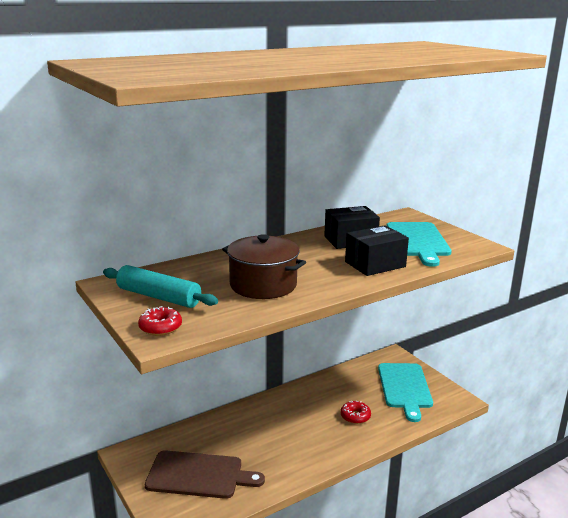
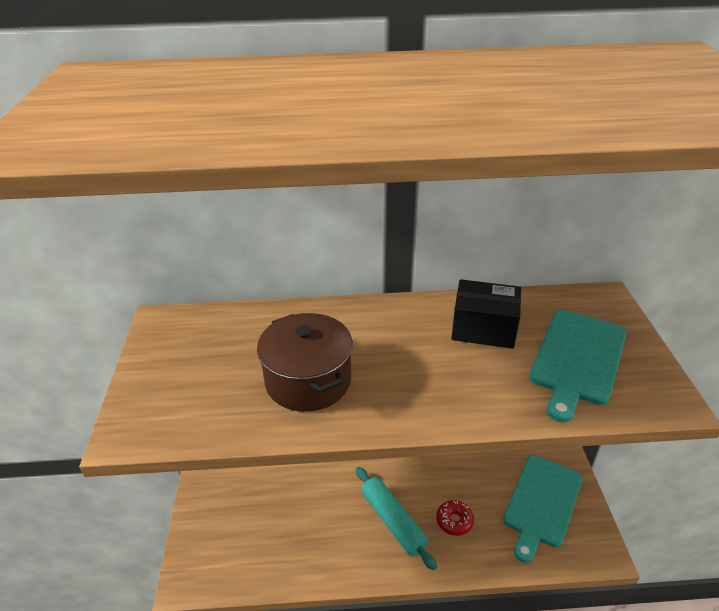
camera: 30 degrees right, 15 degrees up
(158, 297) = (186, 361): turquoise rolling pin -> turquoise rolling pin (393, 521)
(160, 327) = (144, 416): red donut -> none
(199, 475) = (248, 527): brown cutting board -> none
(375, 264) = (478, 388): black box -> none

